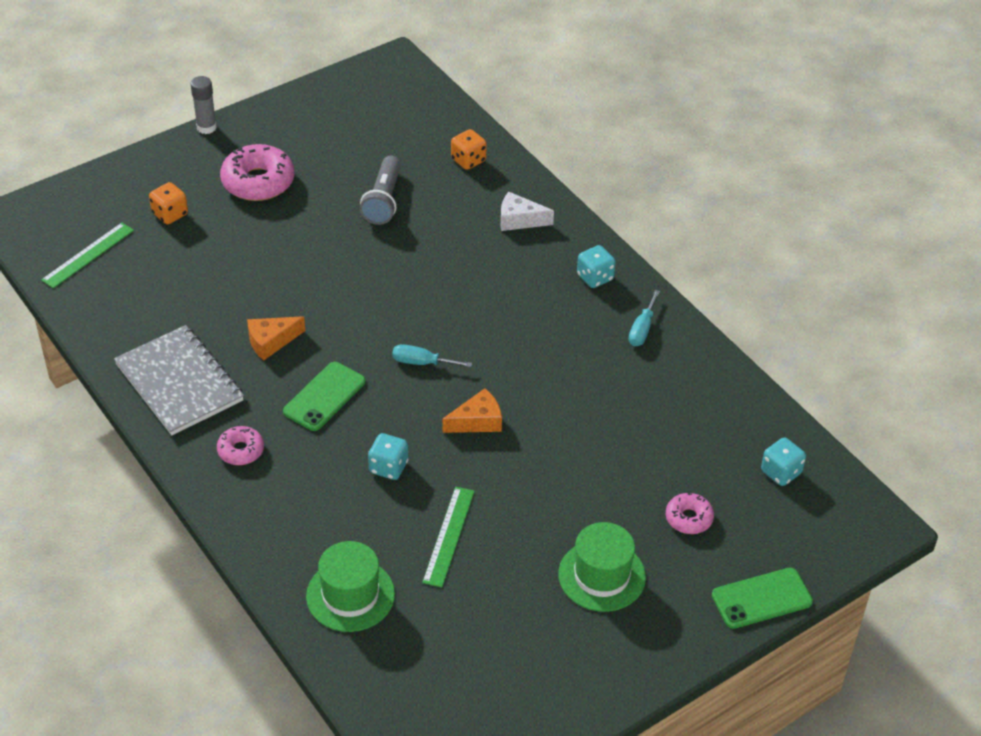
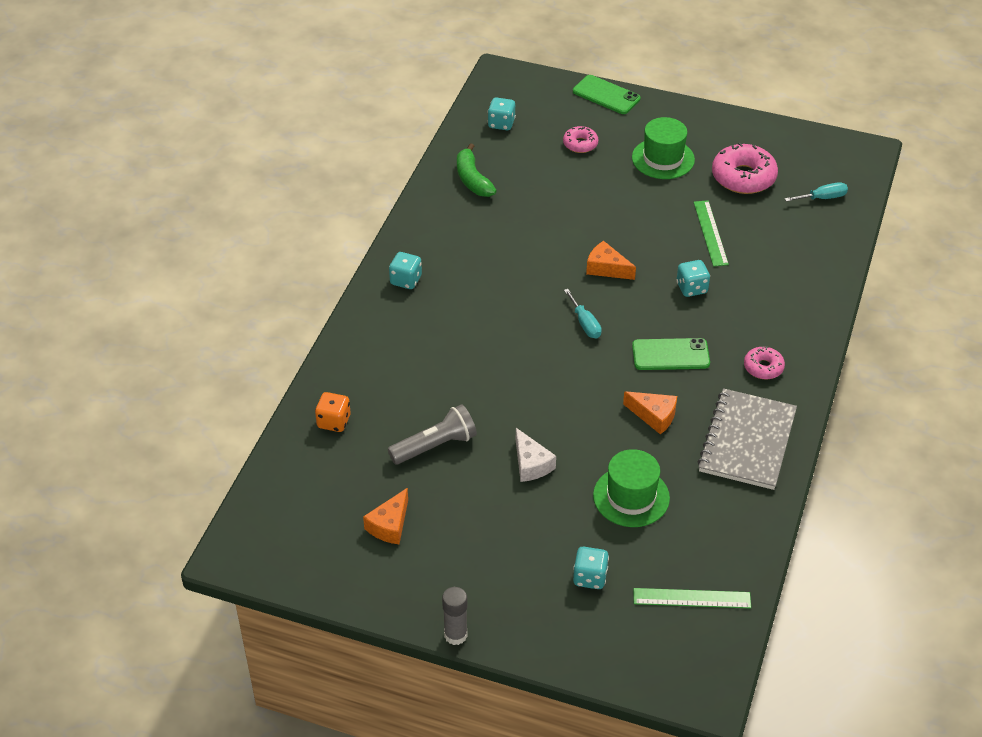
camera: 125 degrees left, 0 degrees up
(170, 214) = (590, 577): orange dice -> turquoise dice
(258, 182) = (491, 544): pink donut -> pink donut (743, 177)
(335, 142) = (389, 525): none -> orange cheese
(350, 595) = (801, 250): green hat -> green hat (631, 497)
(448, 536) = (710, 233): green ruler -> green ruler turned 75 degrees counterclockwise
(519, 220) = (380, 352): white cheese -> white cheese (531, 464)
(642, 329) = (436, 233): turquoise screwdriver -> turquoise screwdriver (822, 198)
(702, 398) = (472, 179): none -> green banana

